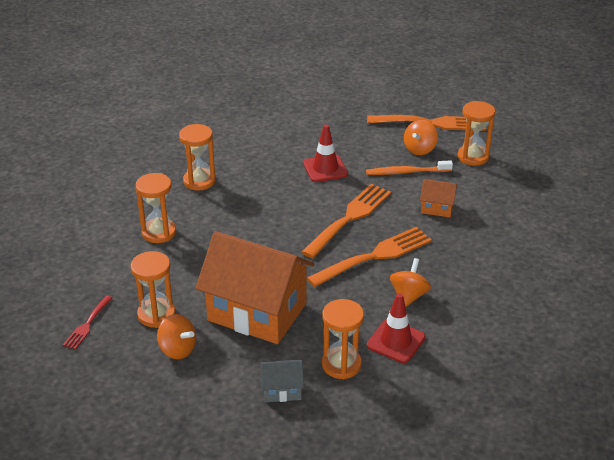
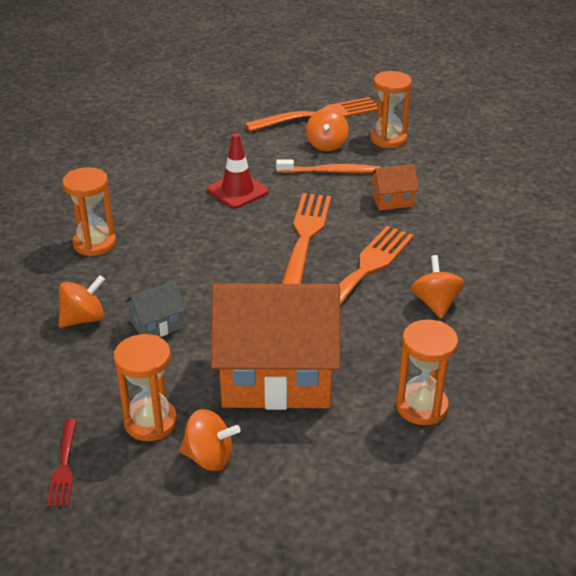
camera: 25 degrees left, 0 degrees up
(159, 232) = (83, 319): orange hourglass -> orange spinning top
(282, 390) = (375, 462): grey house -> grey house (157, 325)
(396, 341) = (461, 359): red traffic cone -> none
(406, 172) = (331, 172): orange toothbrush -> orange toothbrush turned 150 degrees counterclockwise

